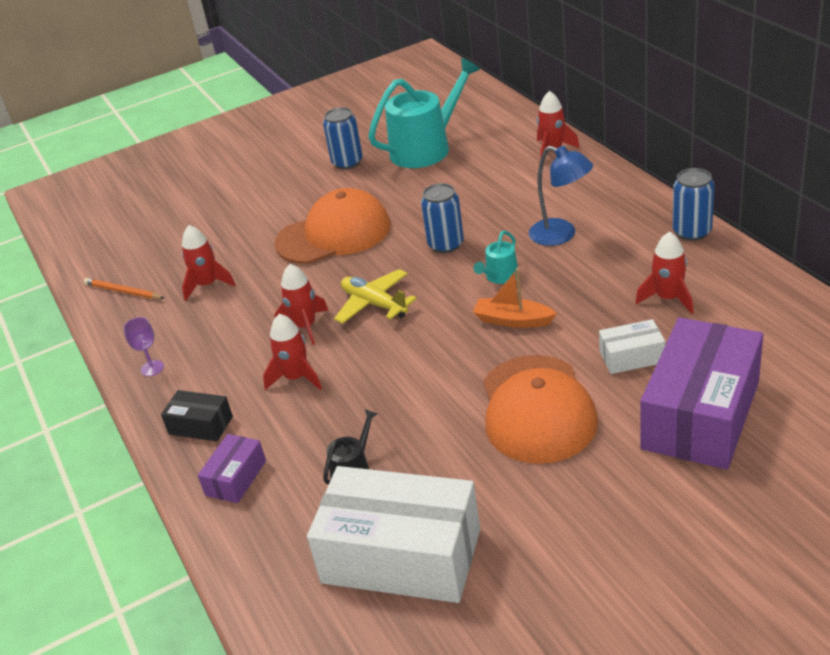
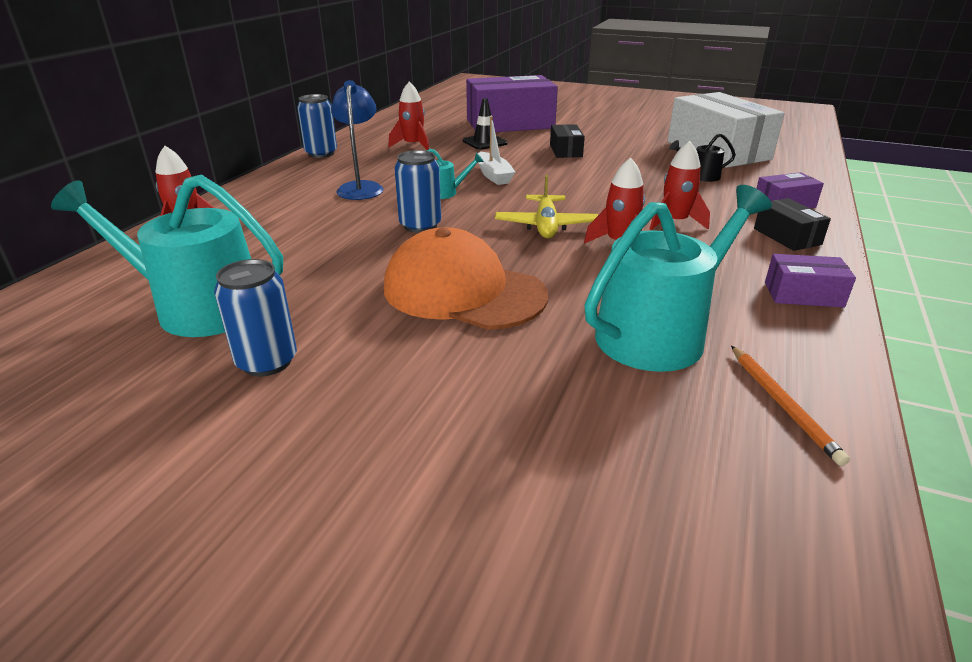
camera: 135 degrees left, 5 degrees down
(152, 368) = (803, 294): purple goblet -> purple box
(207, 285) = (659, 333): red rocket -> turquoise watering can
(513, 320) = (493, 175): orange boat -> white boat
(537, 409) = (565, 151): orange cap -> black box
(631, 357) = (485, 142): white box -> black traffic cone

